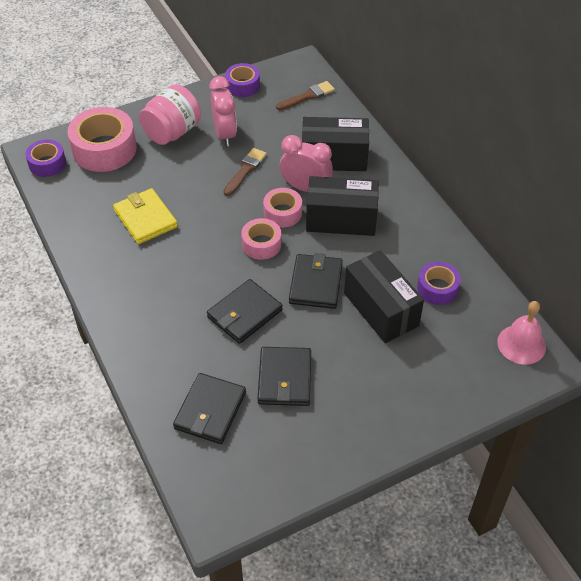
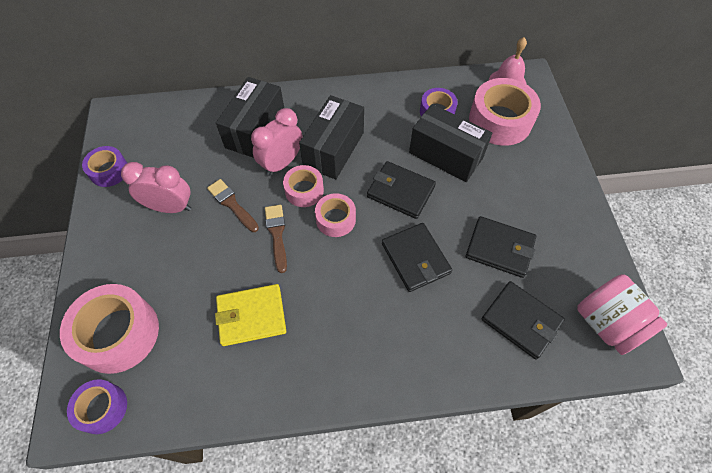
camera: 70 degrees left, 10 degrees up
(172, 132) = (136, 255): pink jar -> pink jar (607, 323)
(307, 96) = (162, 124): brown brush -> brown brush (277, 234)
(381, 309) = (445, 155): black box -> black box turned 45 degrees clockwise
(457, 348) = (500, 121): none -> pink tape

